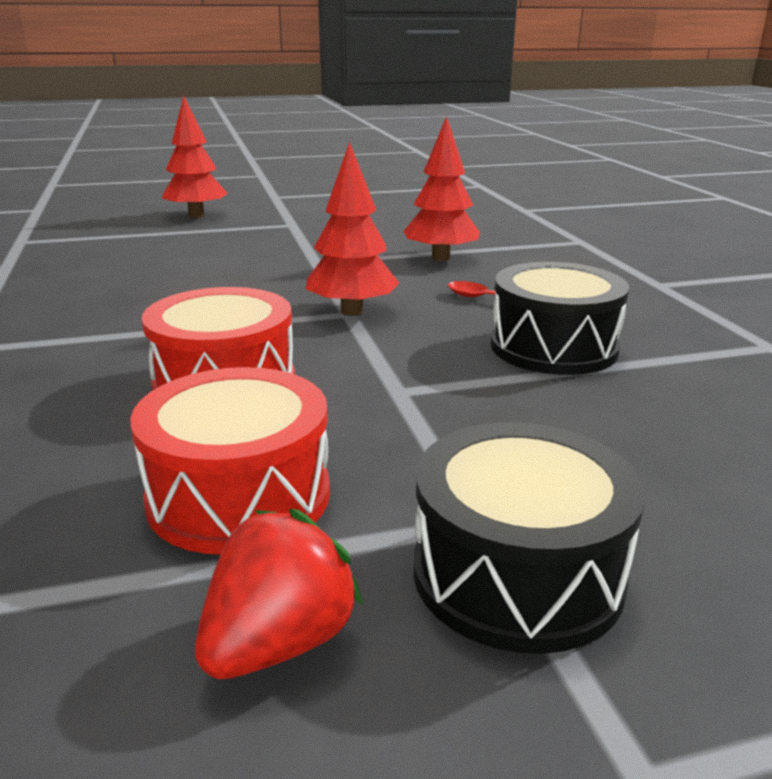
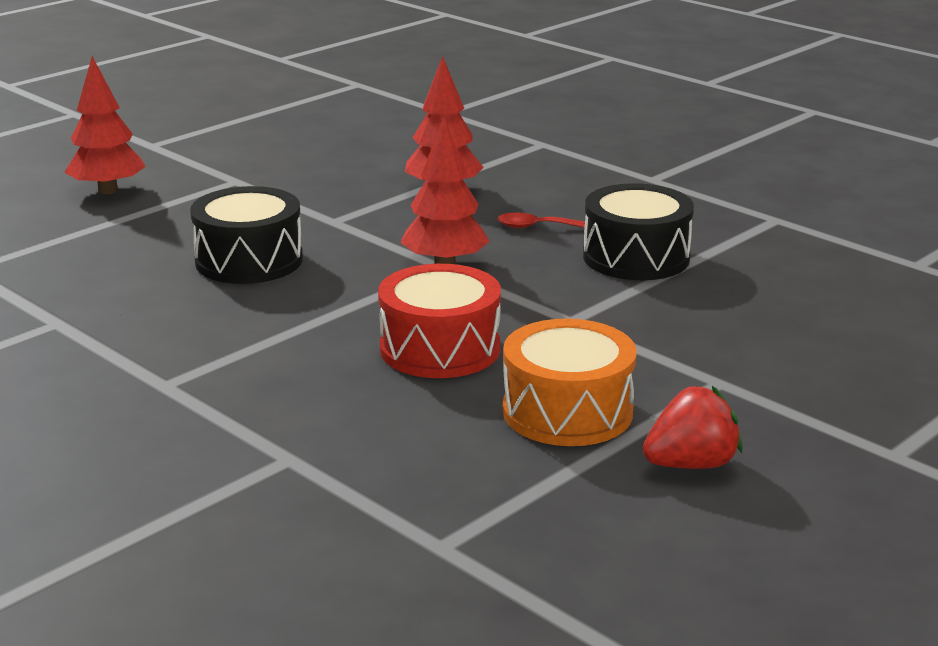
camera: 30 degrees left, 0 degrees up
(239, 496) = (567, 411): red drum -> orange drum
(279, 642) = (691, 464): red strawberry -> red strawberry turned 60 degrees clockwise
(517, 573) = (766, 400): black drum -> black drum (249, 260)

